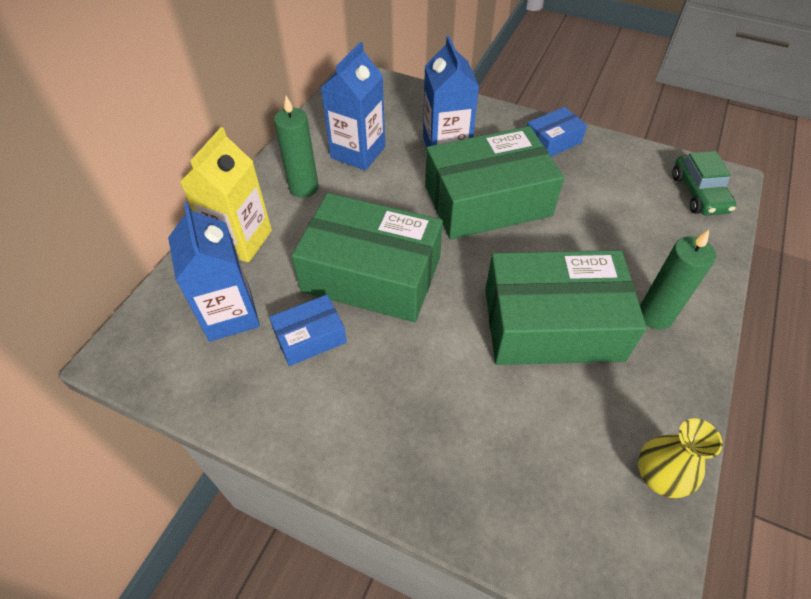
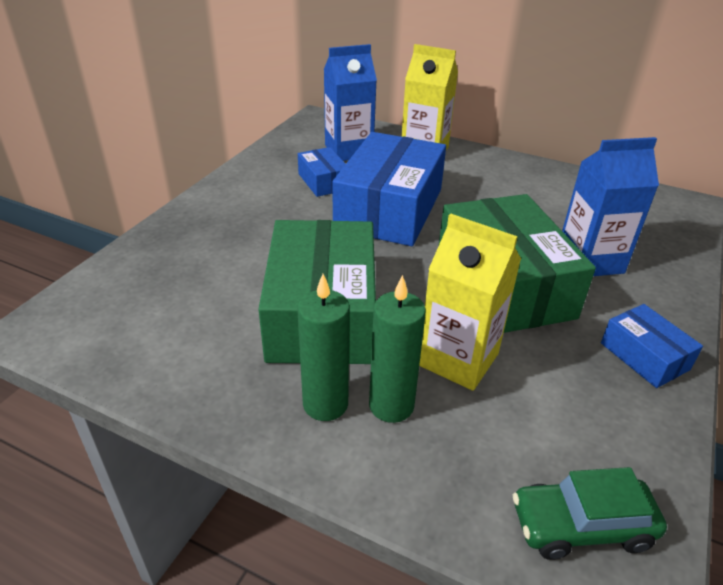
camera: 90 degrees right, 15 degrees down
(304, 188) = (493, 176): green candle -> green candle (391, 405)
(358, 152) = (555, 203): blue carton -> none
(371, 274) = (389, 209): green box -> blue box
(583, 235) = (458, 359): none -> yellow carton
(659, 477) = (129, 362): yellow vase -> none

